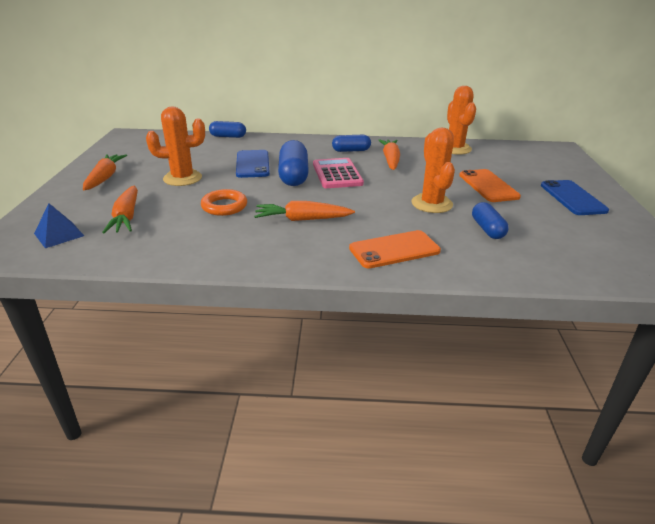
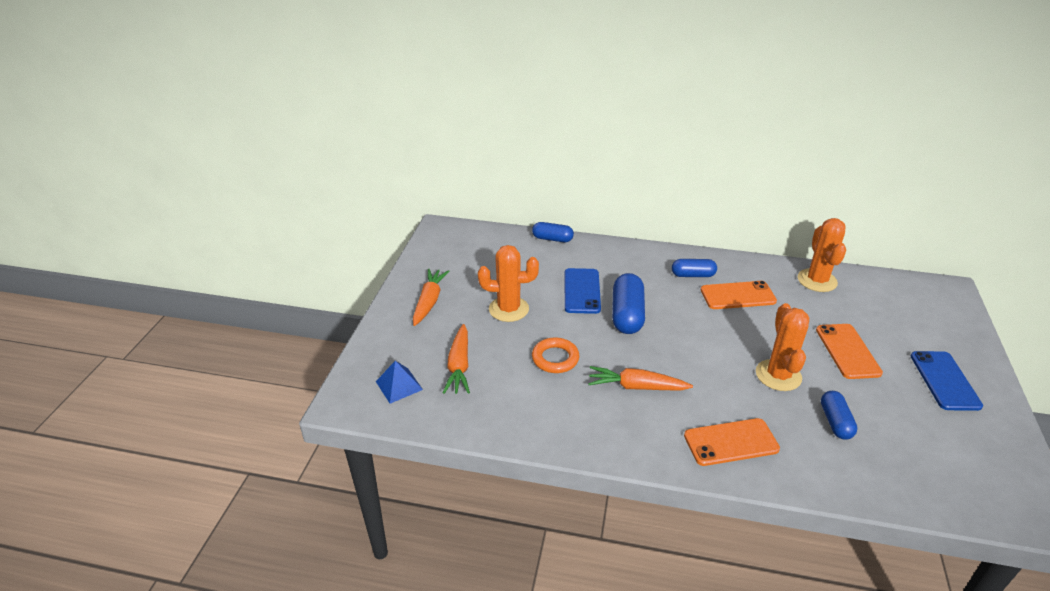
camera: 10 degrees right, 5 degrees up
(337, 174) = (675, 316): pink calculator -> none
(390, 160) = (738, 296): orange carrot -> orange phone

